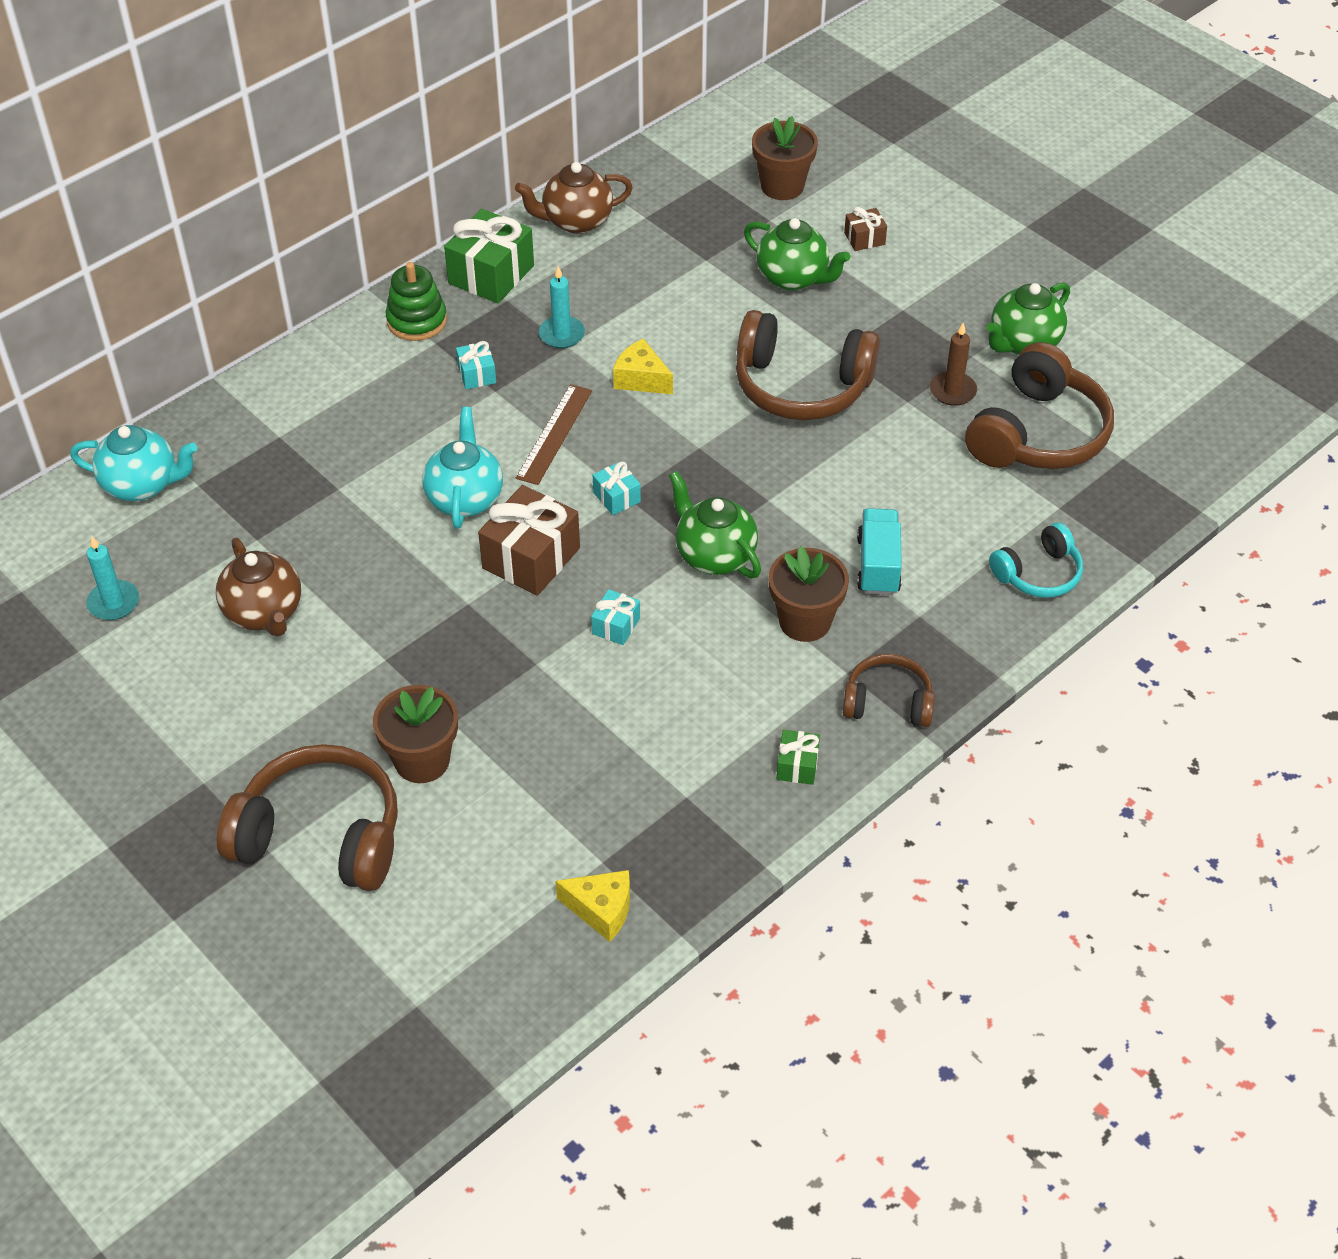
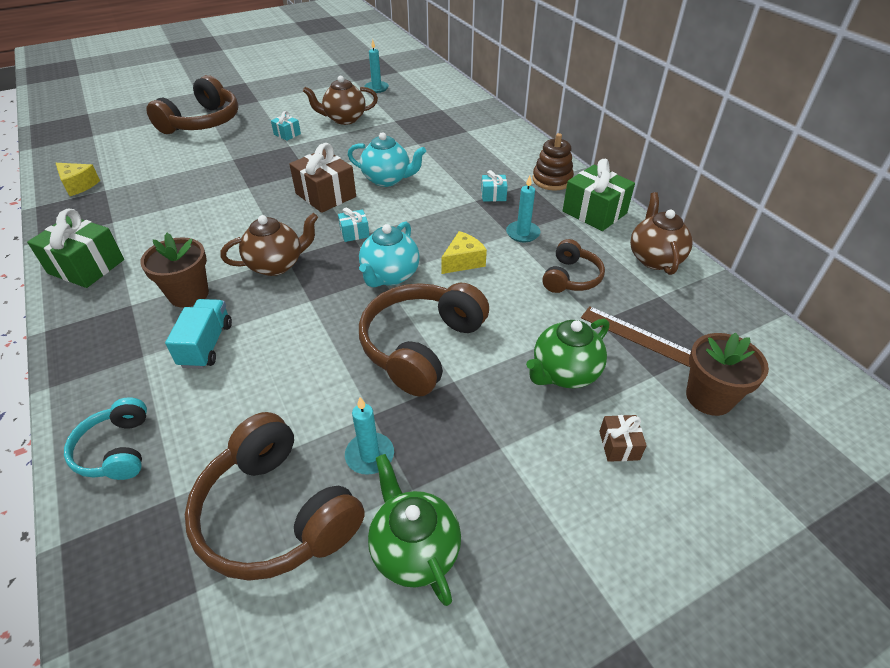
camera: 105 degrees right, 5 degrees down
(142, 485) = (448, 97): turquoise teapot -> turquoise teapot (389, 276)
(417, 321) = (552, 180): green stacking toy -> brown stacking toy
(422, 760) = (218, 149): brown flower pot -> none
(554, 434) = (425, 217): brown ruler -> brown ruler (639, 336)
(601, 910) = (79, 185): yellow cheese -> yellow cheese turned 90 degrees counterclockwise
(616, 626) = (251, 217): turquoise gift -> turquoise gift (287, 134)
(714, 555) = (277, 265): green teapot -> brown teapot
(797, 765) = (86, 266): green gift -> green gift, size x1.99
(878, 565) = (206, 345): turquoise truck -> turquoise truck turned 105 degrees counterclockwise
(888, 702) = (88, 318): brown headphones -> brown headphones (571, 277)
(952, 391) = (369, 455): brown candle -> turquoise candle

